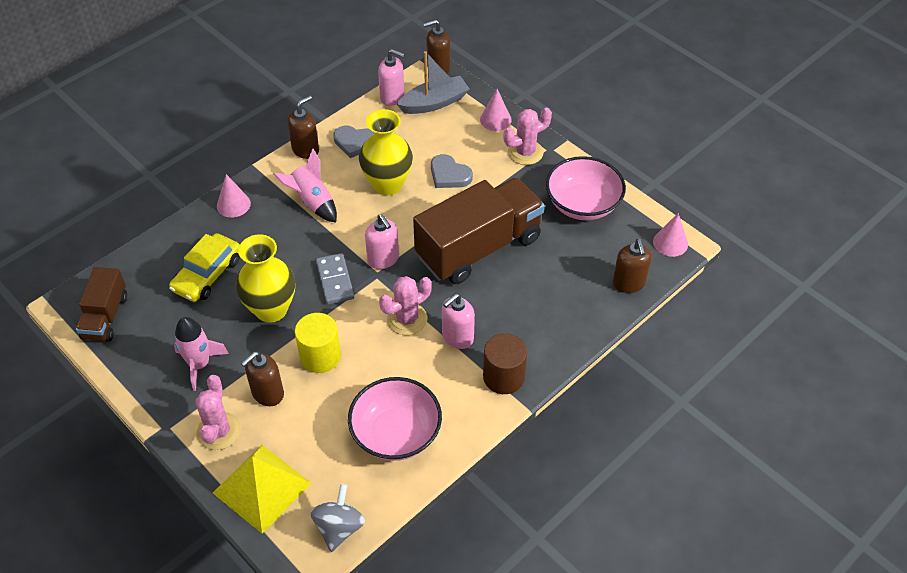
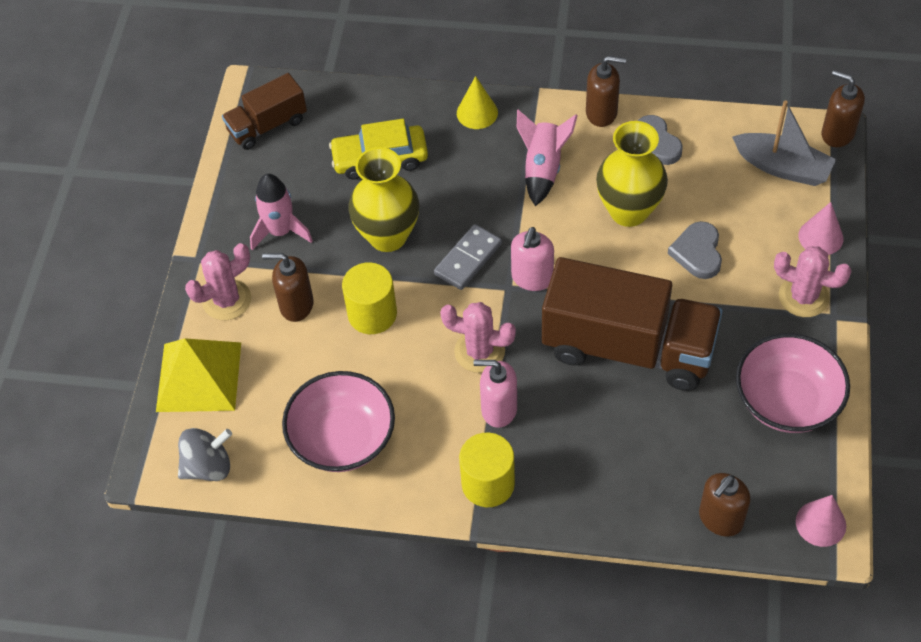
camera: 55 degrees right, 5 degrees up
(233, 204) = (477, 113): pink cone -> yellow cone
(392, 97) = (750, 127): pink soap dispenser -> none
(503, 377) = (488, 484): brown cylinder -> yellow cylinder

